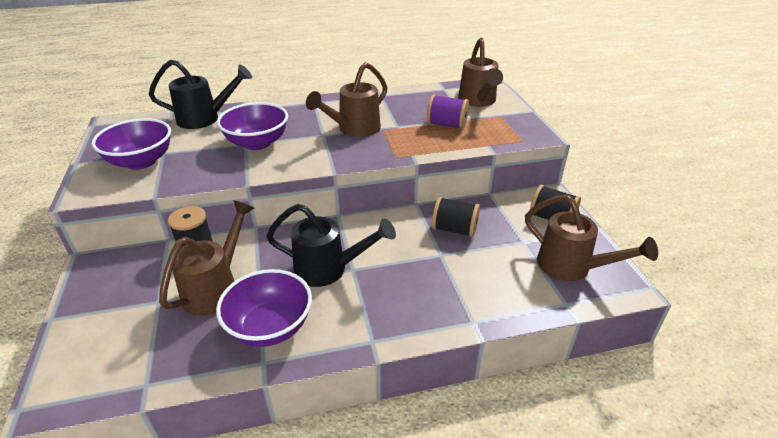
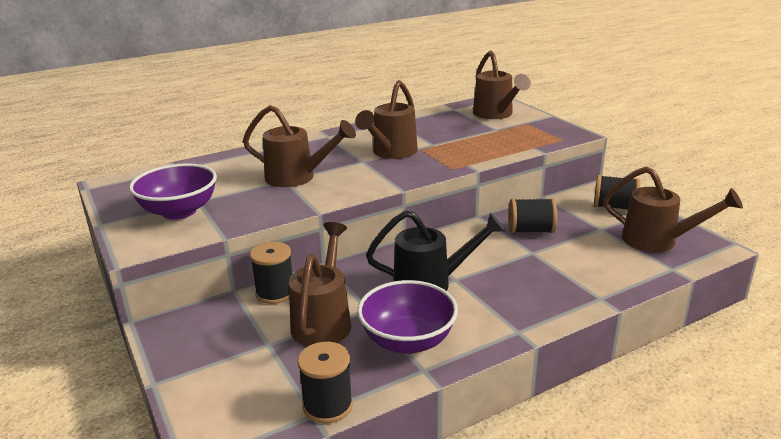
camera: 15 degrees left, 10 degrees down
(162, 379) = (328, 405): none -> black spool
(205, 119) = (218, 165): black watering can -> none
(257, 143) = (297, 177): purple bowl -> brown watering can
(447, 124) = (481, 137): purple spool -> none

